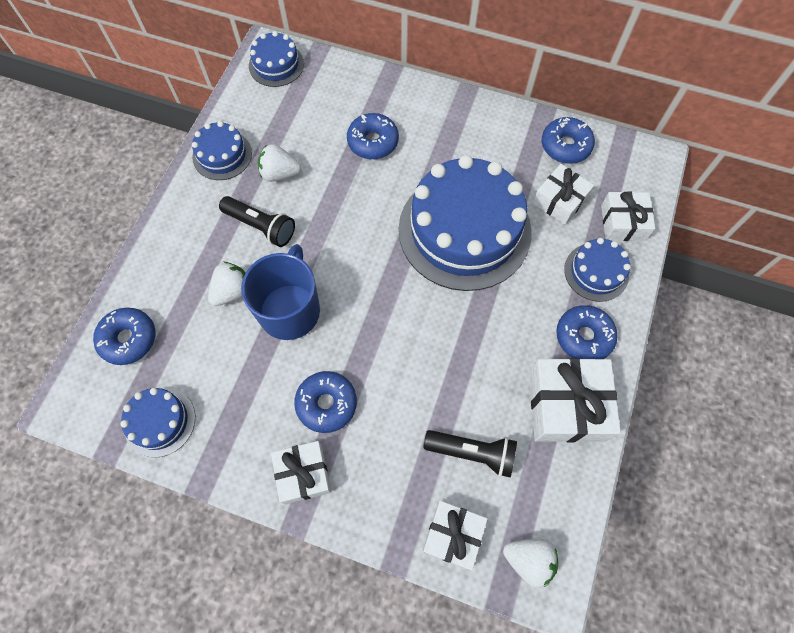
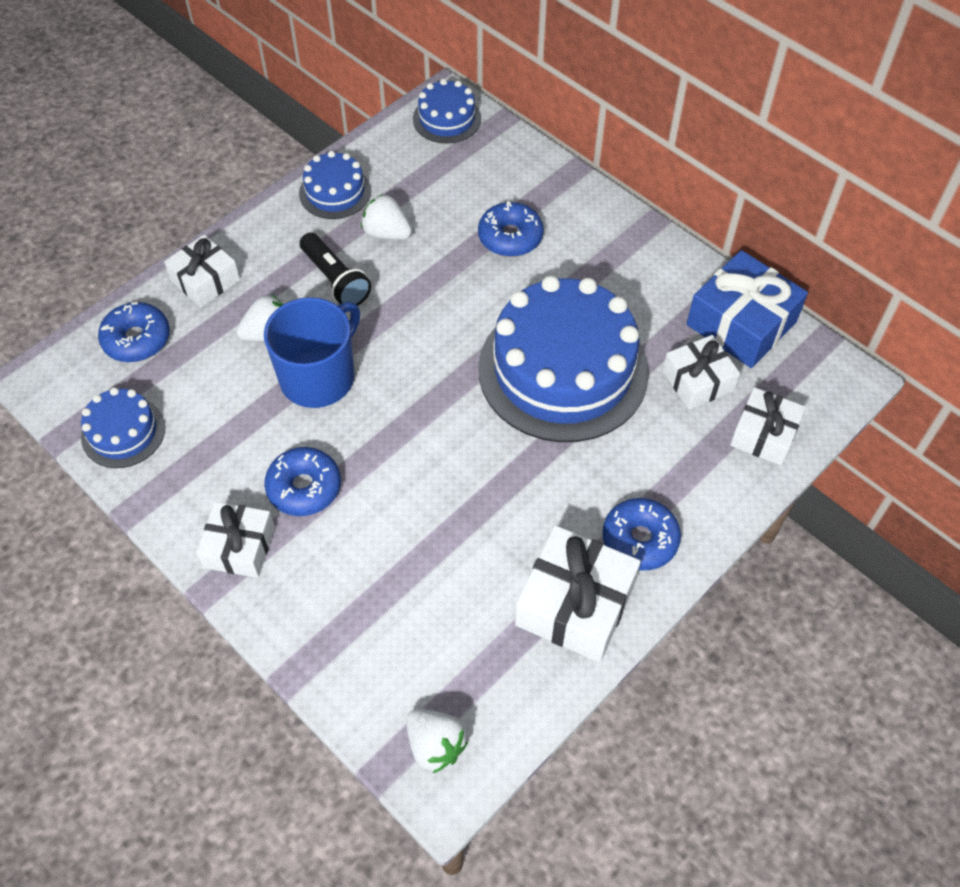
camera: 25 degrees right, 10 degrees down
(453, 535) = (365, 681): white gift -> white gift (205, 280)
(472, 453) = (436, 606): black flashlight -> none
(565, 146) = (741, 323): blue donut -> blue gift
(596, 272) = (697, 476): blue cake -> none

